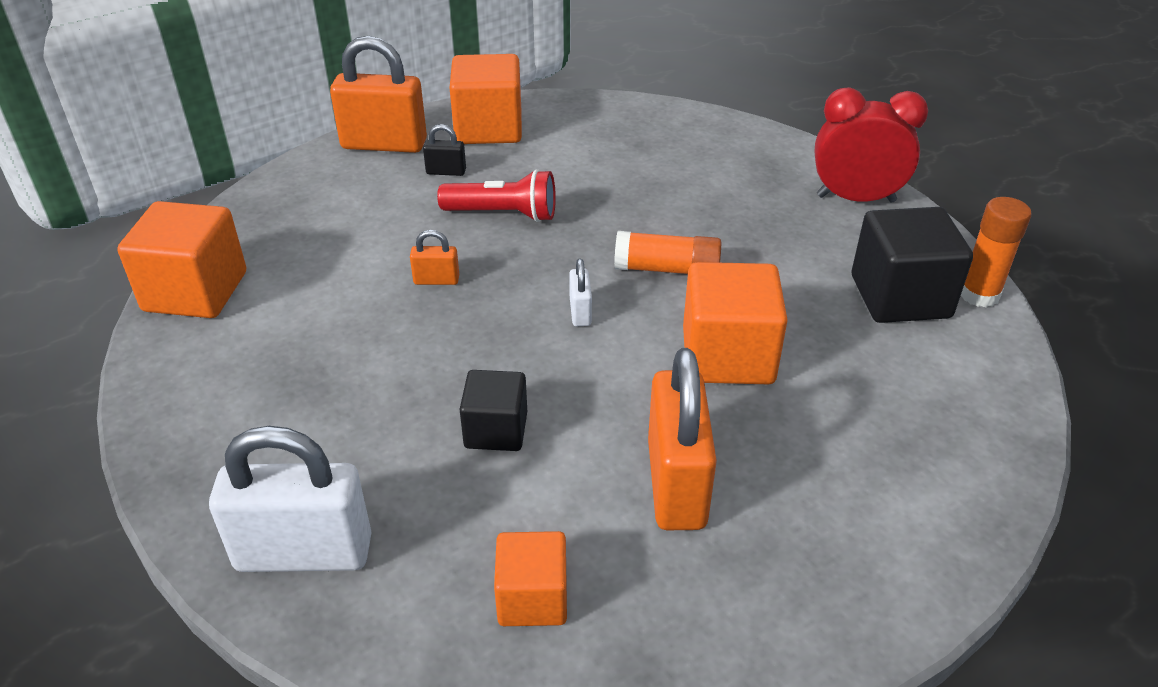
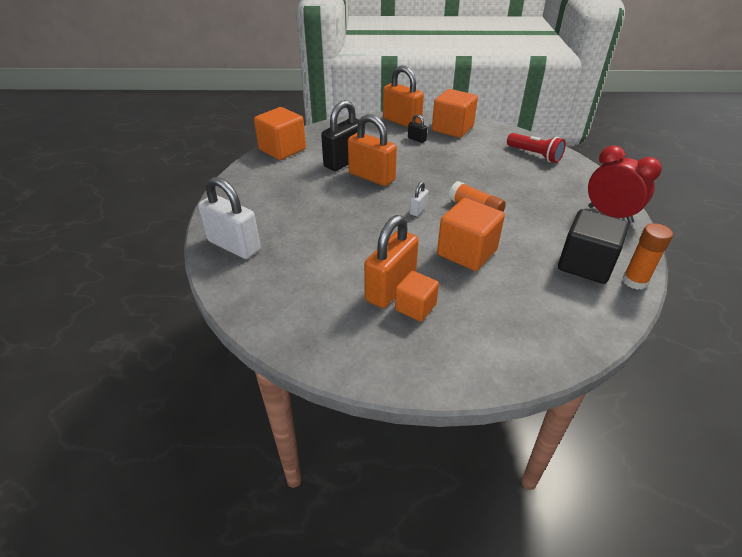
camera: 35 degrees right, 0 degrees up
(353, 268) = (344, 161): none -> black padlock
(436, 280) = (371, 177): orange padlock -> orange padlock, size x2.22
(496, 430) = (339, 237): black cube -> none
(503, 214) = (424, 163): red flashlight -> red flashlight (534, 155)
(532, 598) = (293, 298): orange cube -> orange cube (415, 307)

